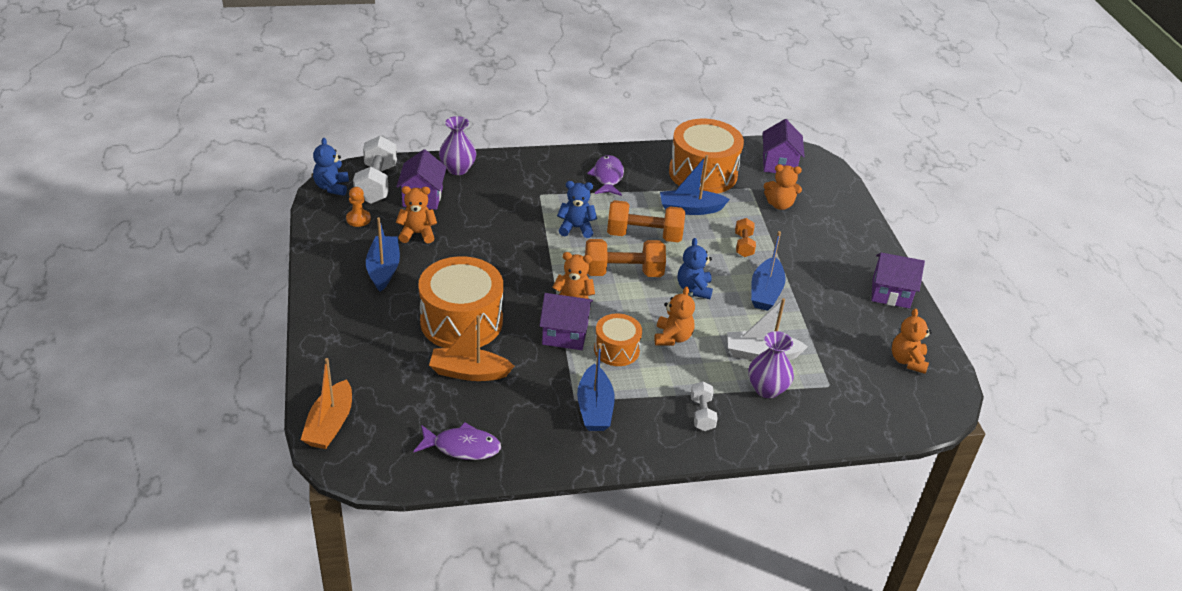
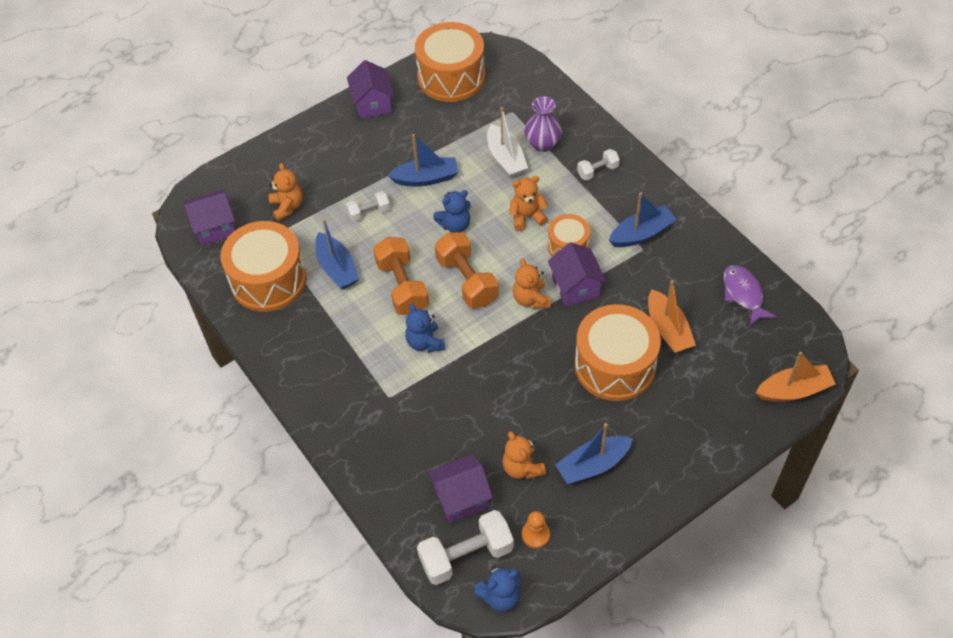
camera: 110 degrees left, 15 degrees up
(457, 169) = (390, 493): purple vase -> none
(607, 177) = (322, 353): purple fish -> none
(743, 245) = (369, 212): orange dumbbell -> white dumbbell
(907, 361) = (451, 77): orange teddy bear -> orange drum

